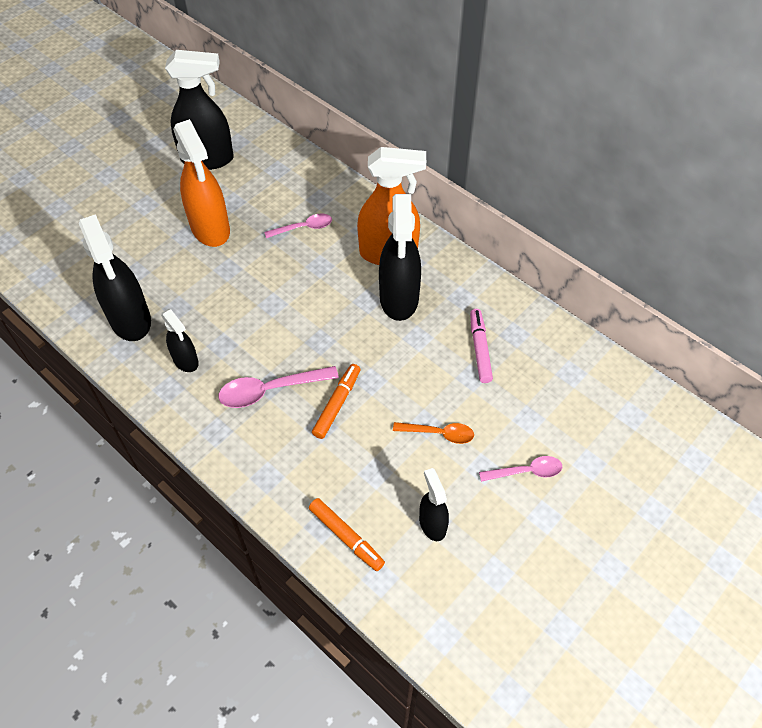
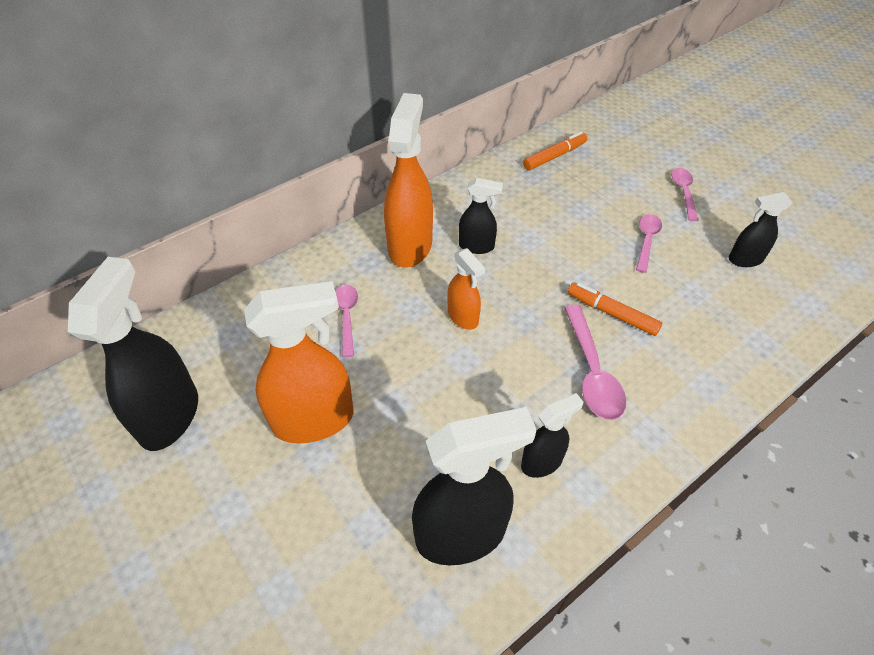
camera: 80 degrees left, 5 degrees down
(315, 299) = (463, 317): none -> orange spray bottle
(346, 537) = (770, 324): orange marker -> orange marker (554, 156)
(399, 299) = (476, 246): black spray bottle -> black spray bottle, size x0.54
(439, 433) = (646, 241): orange spoon -> pink spoon
(480, 349) = (549, 199): pink marker -> none

